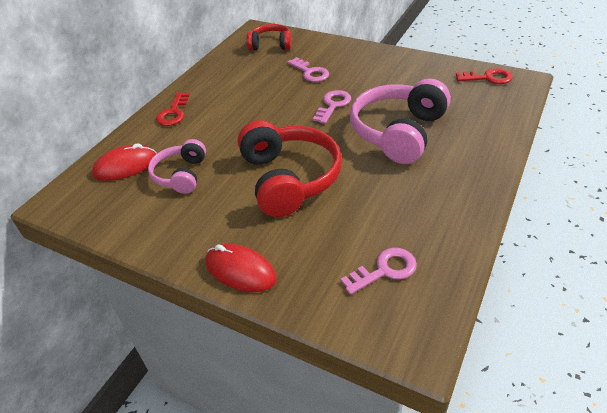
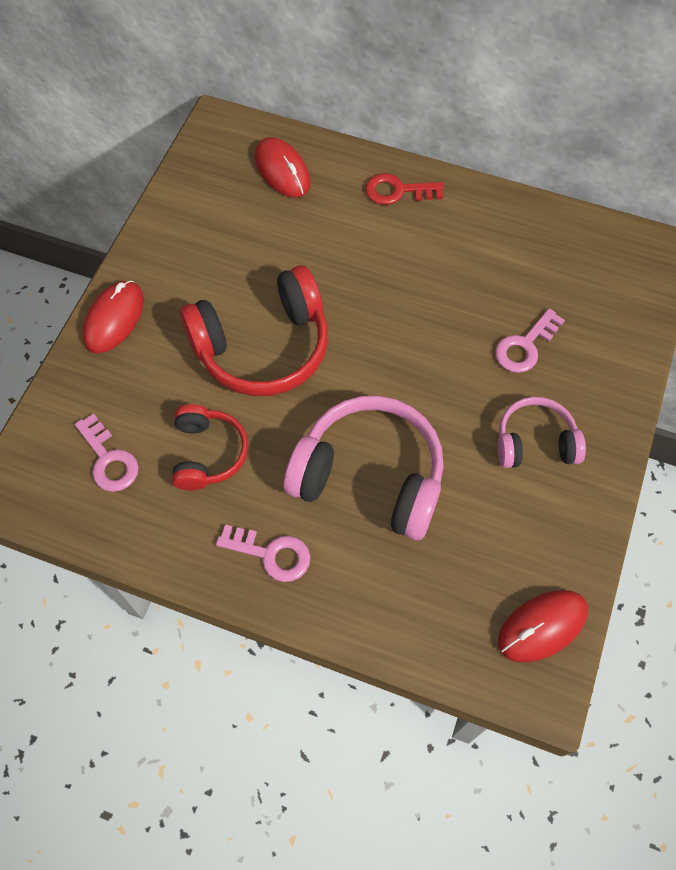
camera: 80 degrees right, 20 degrees up
(181, 175) = (268, 230): pink headphones -> pink headphones (535, 442)
(271, 45) = (606, 279): red headphones -> red headphones (208, 453)
(333, 105) = (434, 385): pink key -> pink key (271, 554)
(488, 78) = (542, 626): red key -> red mouse

